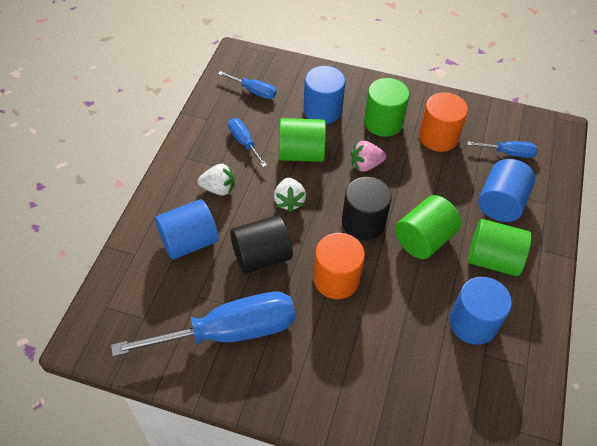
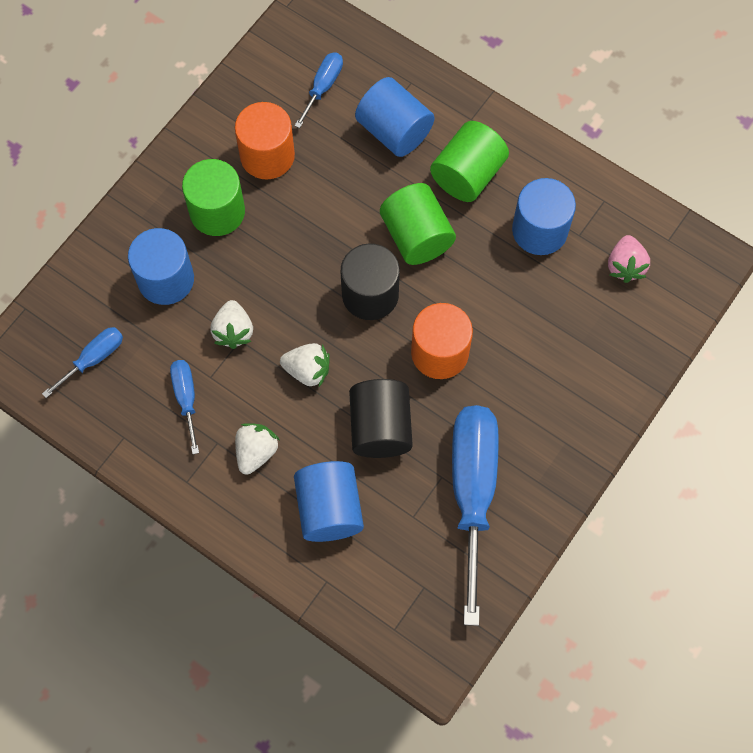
camera: 70 degrees left, 15 degrees up
(244, 142) = (186, 398): blue screwdriver -> blue screwdriver turned 90 degrees clockwise
(301, 153) = (233, 331): green cylinder -> white strawberry
(366, 165) = (281, 259): pink strawberry -> pink strawberry (625, 266)

